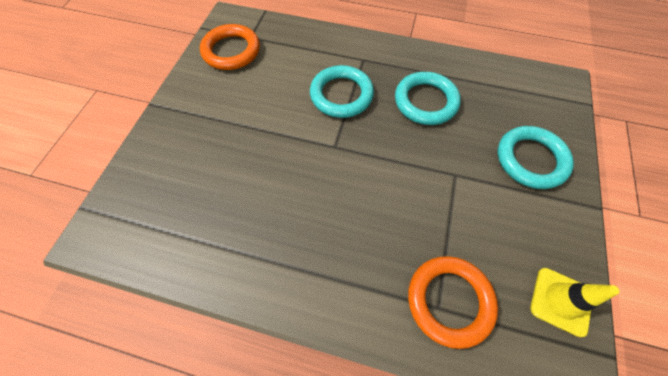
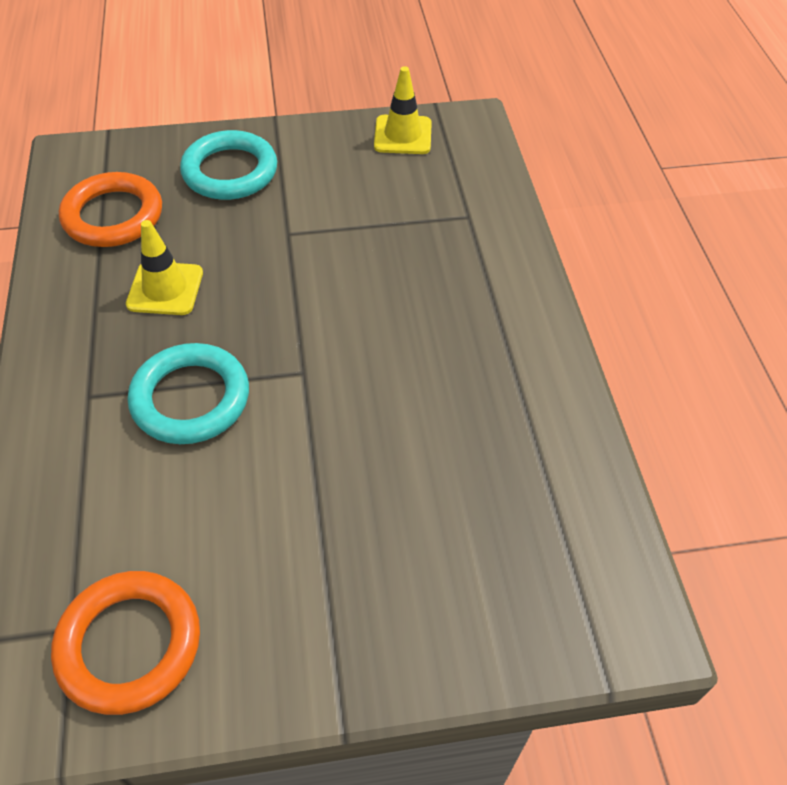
camera: 115 degrees left, 10 degrees down
(425, 101) = (165, 289): turquoise ring -> yellow traffic cone
(449, 301) = (455, 209): orange ring -> orange ring (113, 216)

